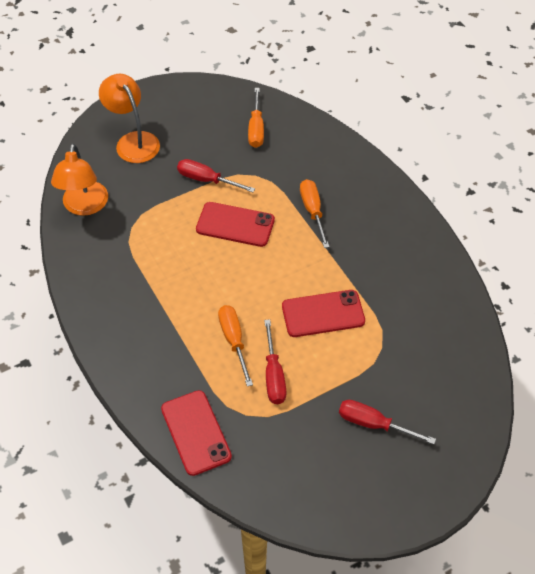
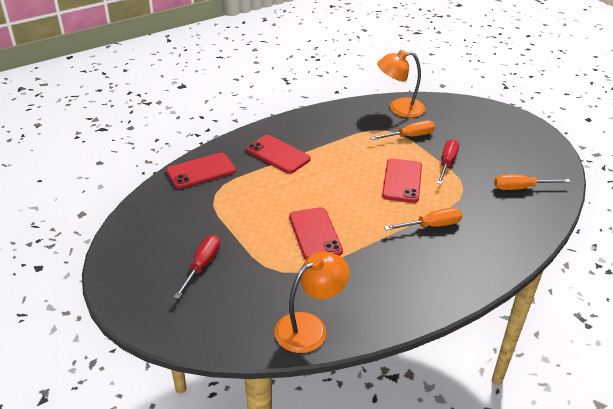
camera: 85 degrees right, 15 degrees down
(133, 141) = (475, 124): orange lamp -> orange lamp (309, 327)
(169, 343) = (278, 154): none -> red phone
(234, 341) = (282, 185): orange screwdriver -> orange screwdriver (409, 136)
(274, 375) = (250, 207): red screwdriver -> none

